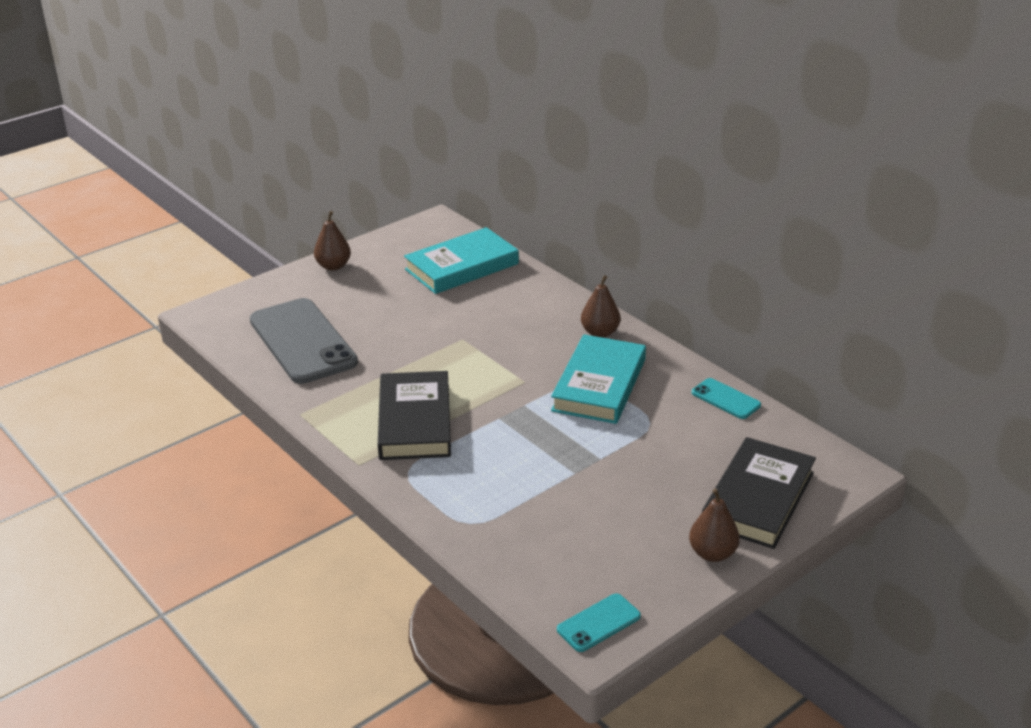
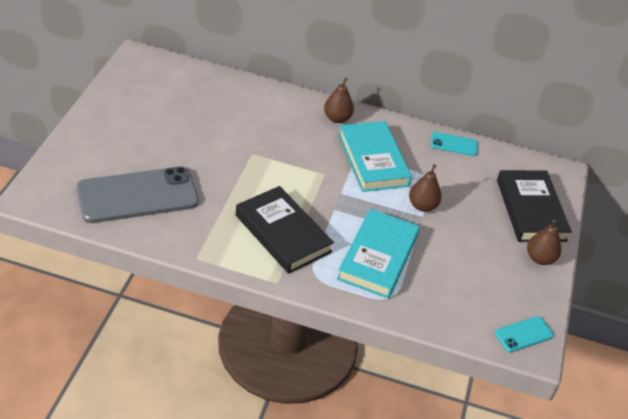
camera: 40 degrees left, 10 degrees up
(302, 341) = (138, 195): grey phone -> grey phone turned 45 degrees counterclockwise
(333, 266) = (96, 120): brown pear -> brown pear (422, 206)
(462, 267) = (195, 91): turquoise book -> turquoise book (378, 257)
(598, 623) = (523, 334): turquoise phone -> turquoise phone turned 45 degrees clockwise

